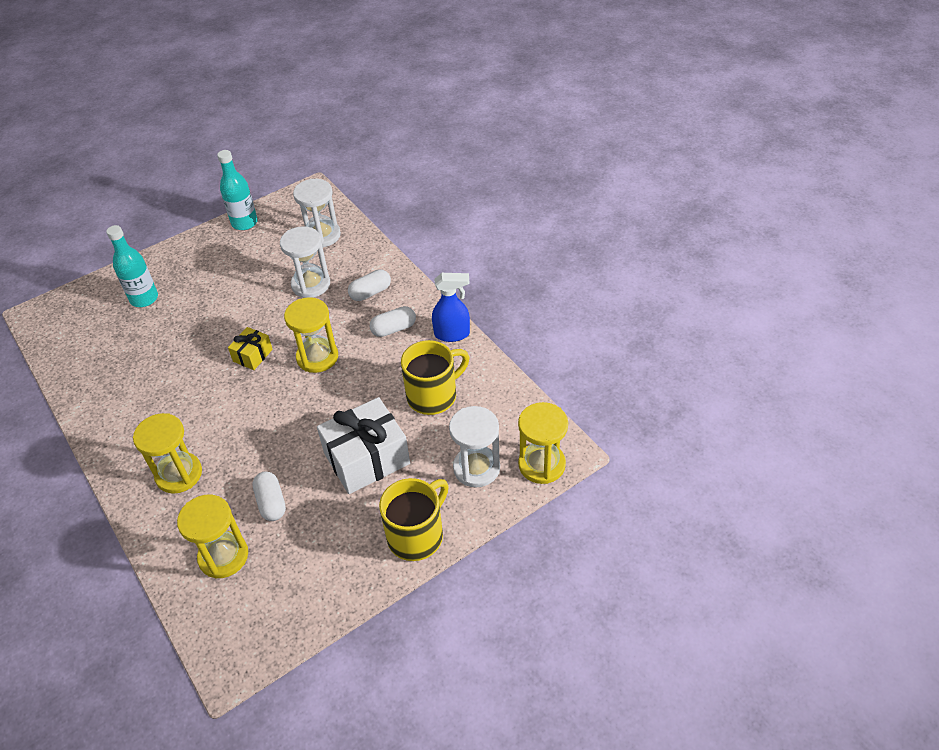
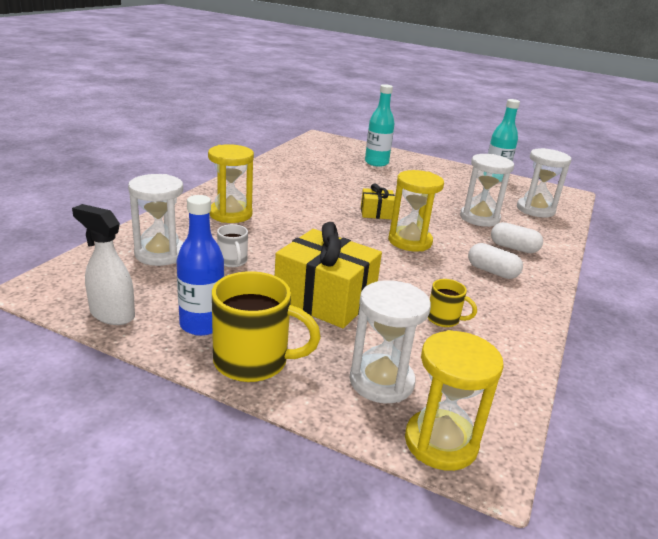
camera: 55 degrees right, 20 degrees down
(223, 556) = (160, 254): yellow hourglass -> white hourglass
(271, 503) = (232, 261): white capsule -> white mug
(304, 615) = (112, 314): none -> white spray bottle
(354, 555) = (202, 325): none -> blue bottle
(367, 458) = (325, 299): white gift -> yellow gift
(433, 395) = (444, 319): yellow mug -> yellow mug, size x0.52
(452, 334) = (535, 309): blue spray bottle -> none

